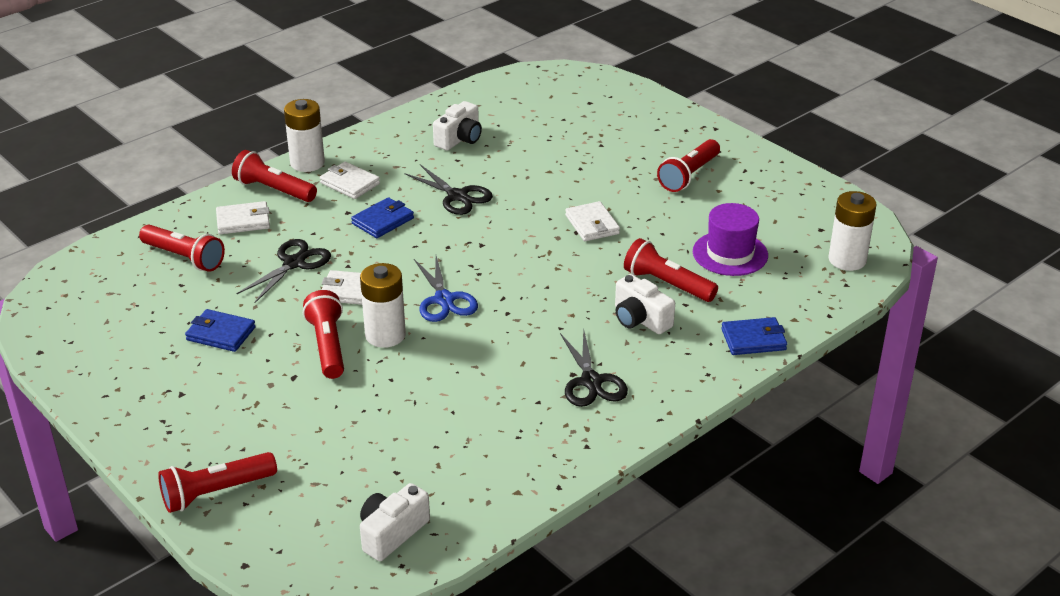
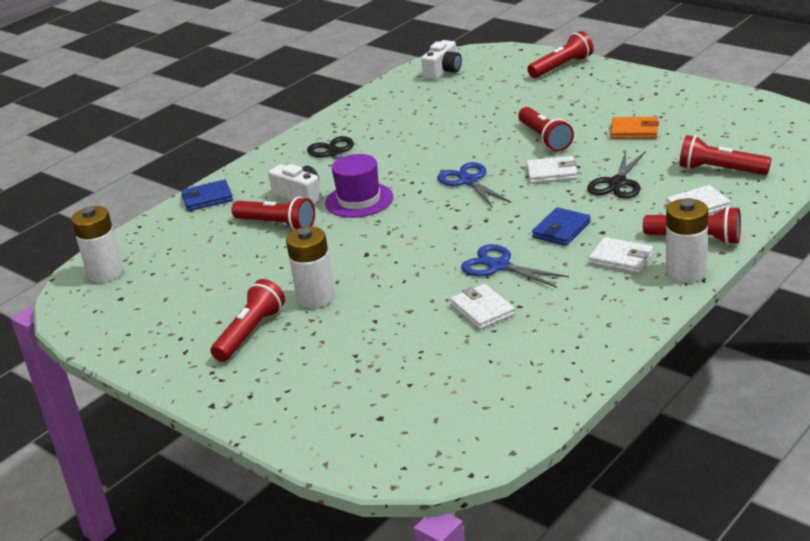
camera: 175 degrees right, 5 degrees down
(221, 334) = (634, 131): blue wallet -> orange wallet
(385, 335) = (504, 152): white battery -> white battery (316, 297)
(457, 196) = (499, 266): black scissors -> blue scissors
(459, 139) = (529, 332): white camera -> none
(592, 224) = (351, 262): white wallet -> white wallet (482, 310)
(730, 253) = (216, 259): purple hat -> purple hat (359, 200)

